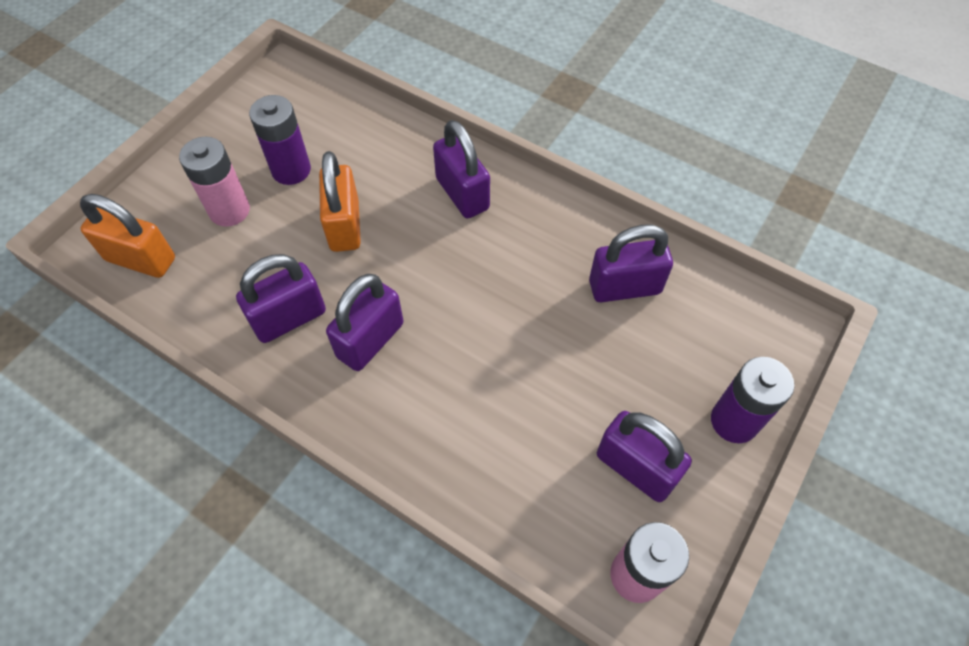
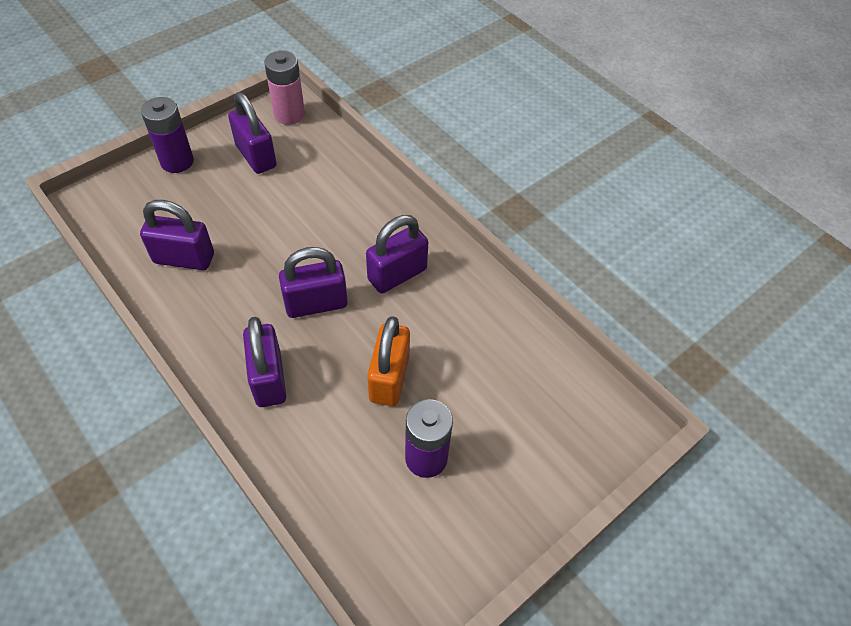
camera: 165 degrees left, 5 degrees down
(141, 259) = (581, 398): orange padlock -> none
(229, 210) = (495, 427): pink battery -> none
(289, 318) = (456, 308): purple padlock -> purple padlock (316, 304)

